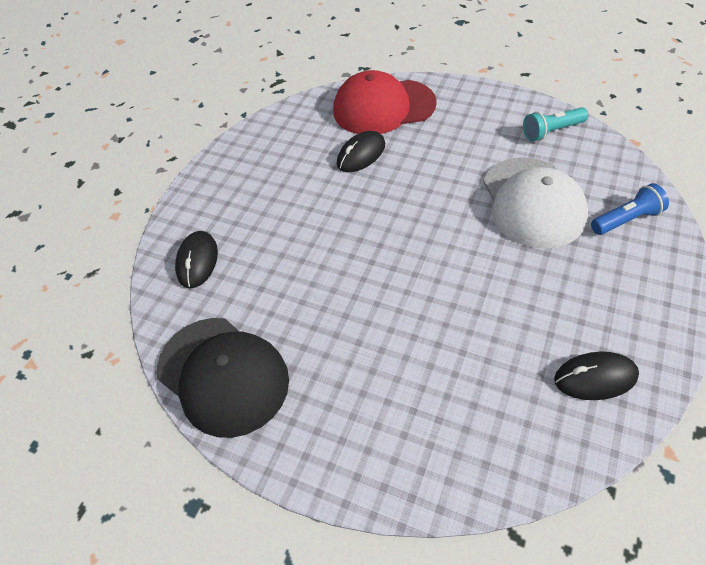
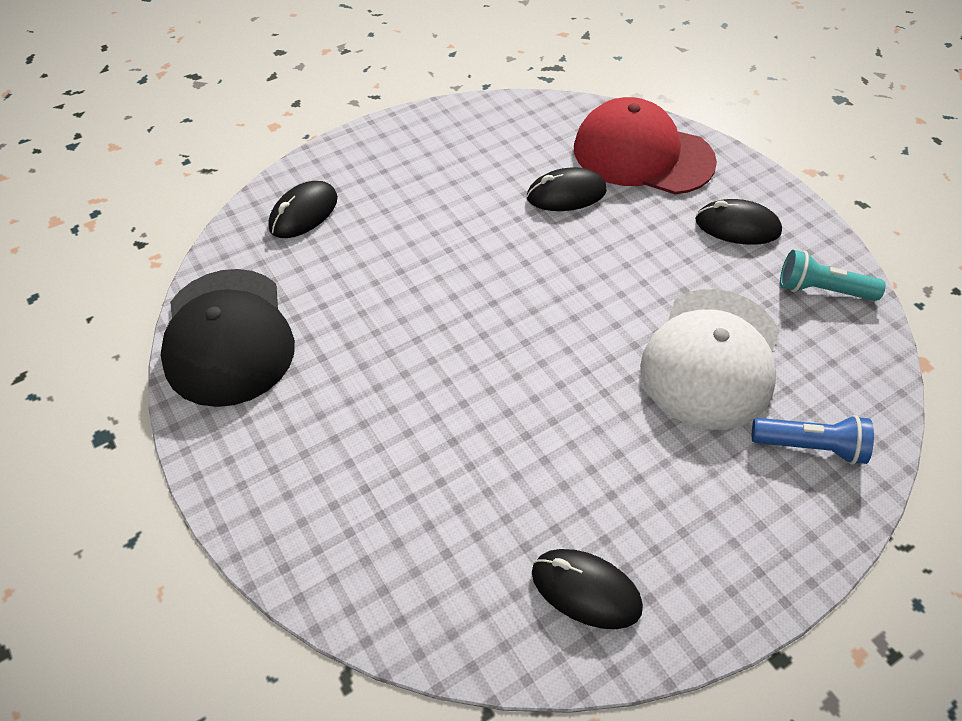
camera: 30 degrees right, 0 degrees up
(475, 121) = (737, 226): none -> black mouse

